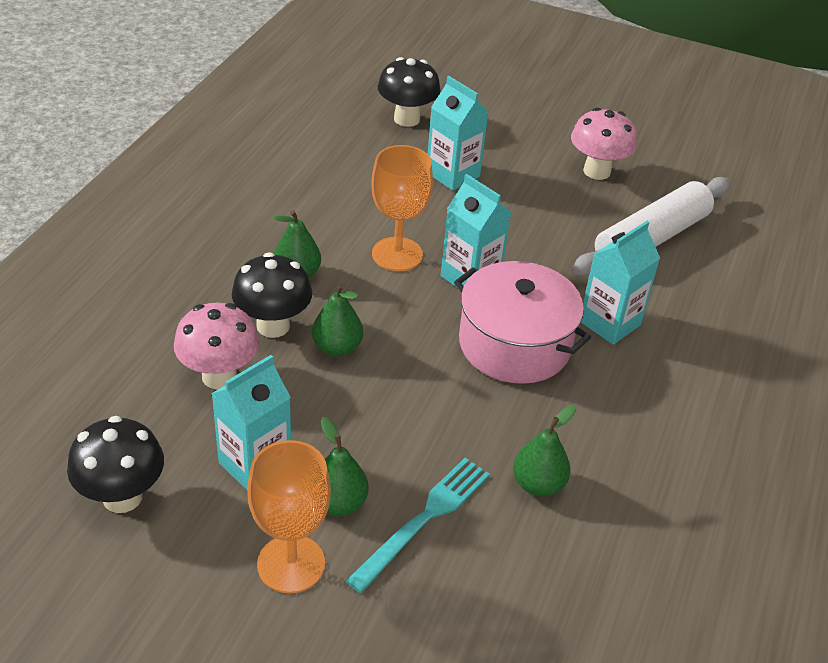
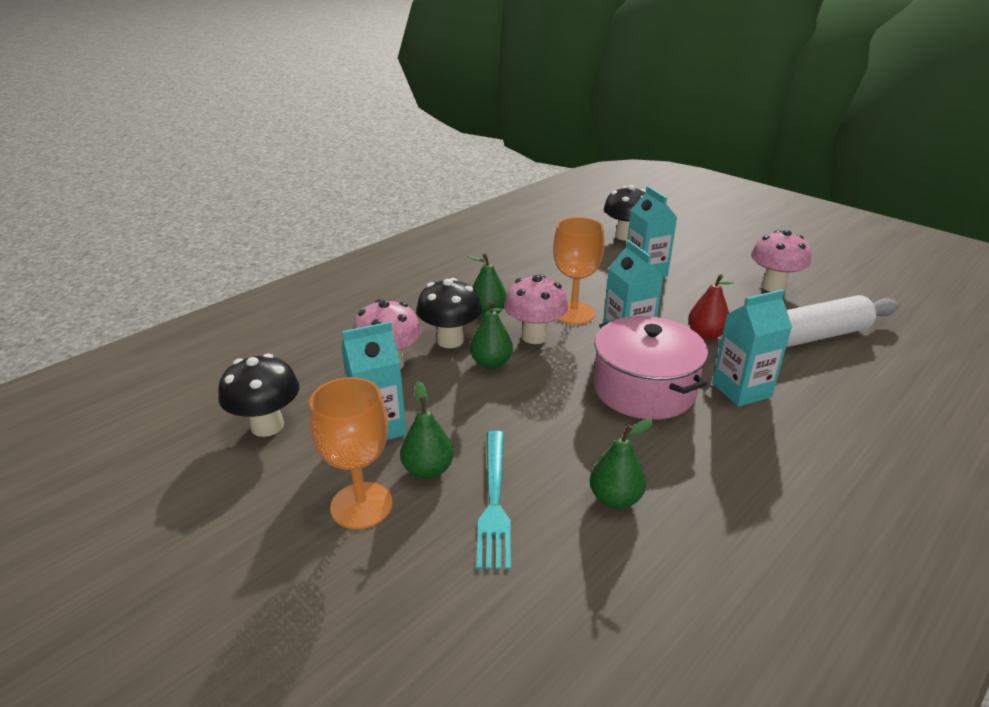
camera: 25 degrees right, 10 degrees down
(368, 298) = (534, 336): none -> pink mushroom
(424, 519) = (494, 501): turquoise fork -> turquoise fork turned 120 degrees clockwise
(551, 256) = (706, 335): none -> red pear

